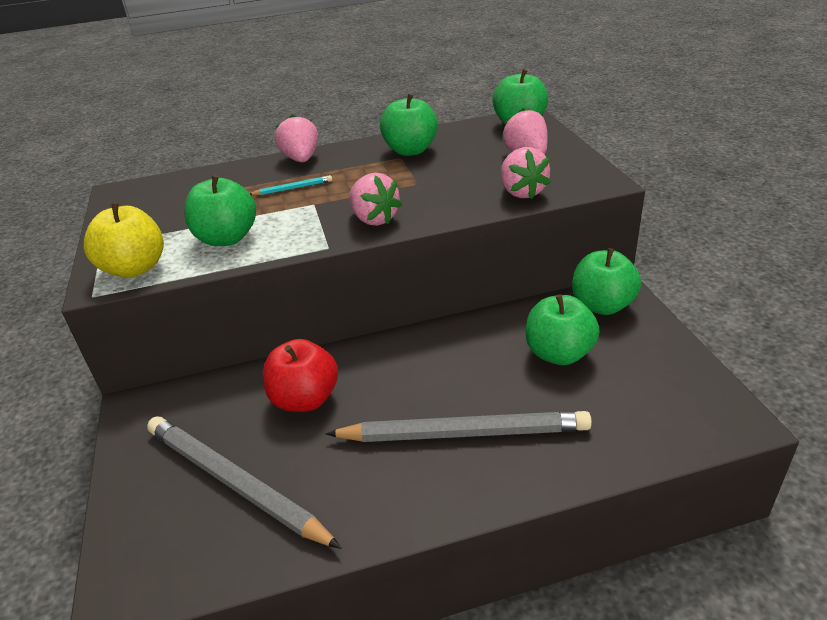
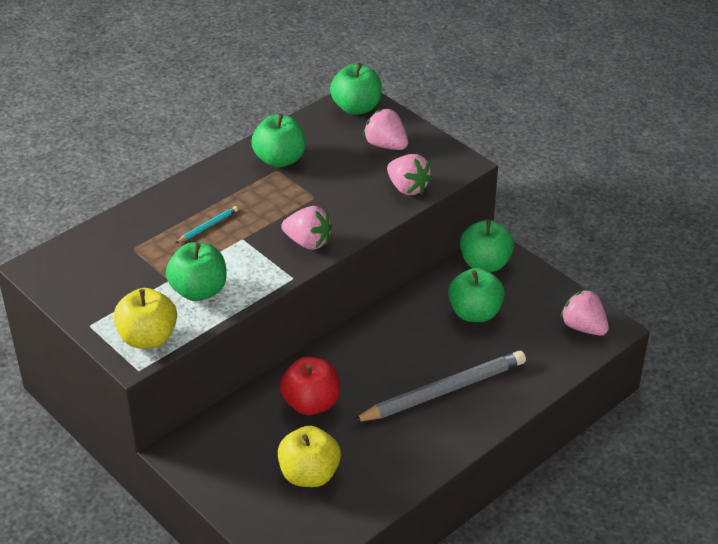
camera: 30 degrees left, 5 degrees up
(235, 483) = (309, 474): grey pencil -> yellow apple
(301, 159) = (183, 191): pink strawberry -> pink strawberry (583, 327)

